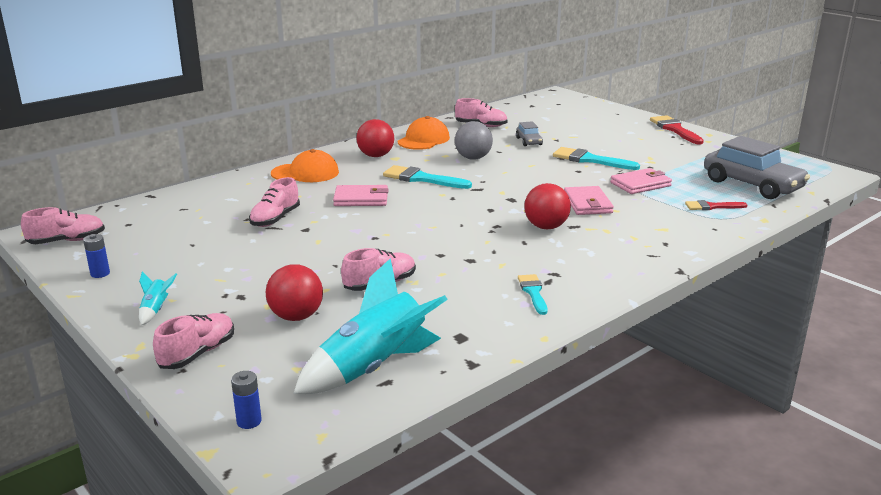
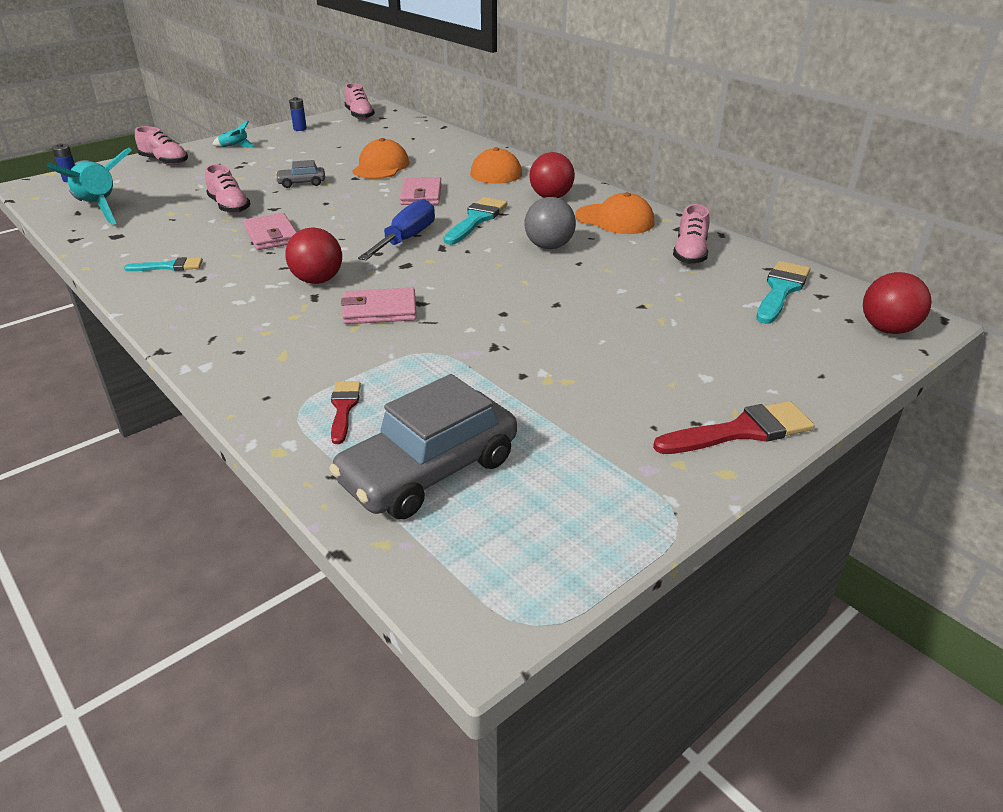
camera: 90 degrees right, 10 degrees up
(275, 219) = (381, 167): pink shoe -> orange cap
(296, 317) = (194, 183): red ball -> red ball (887, 329)
(462, 201) = (406, 239): none -> blue screwdriver
(529, 141) = (626, 284): grey car -> grey car (301, 183)
(590, 160) = (549, 325): turquoise brush -> turquoise brush (781, 290)
(640, 184) = (444, 357): pink wallet -> pink wallet (271, 235)

